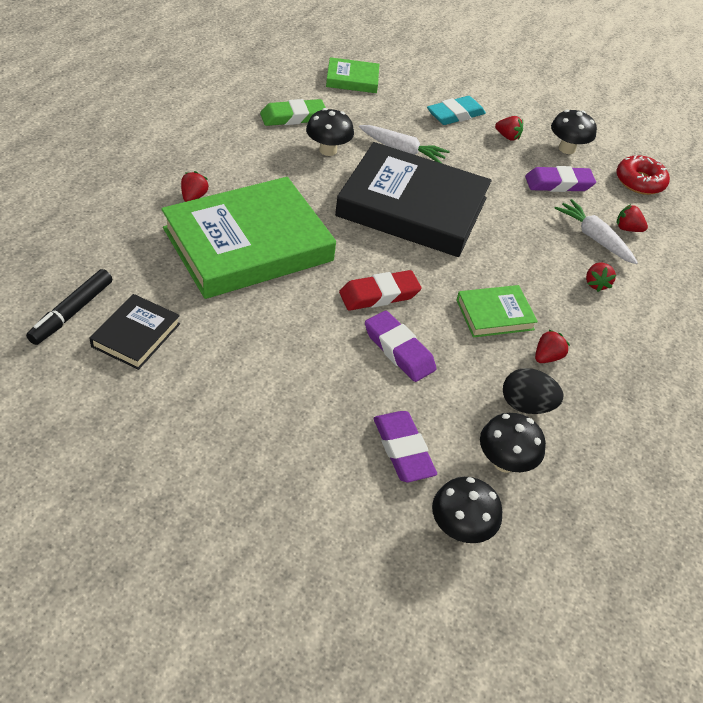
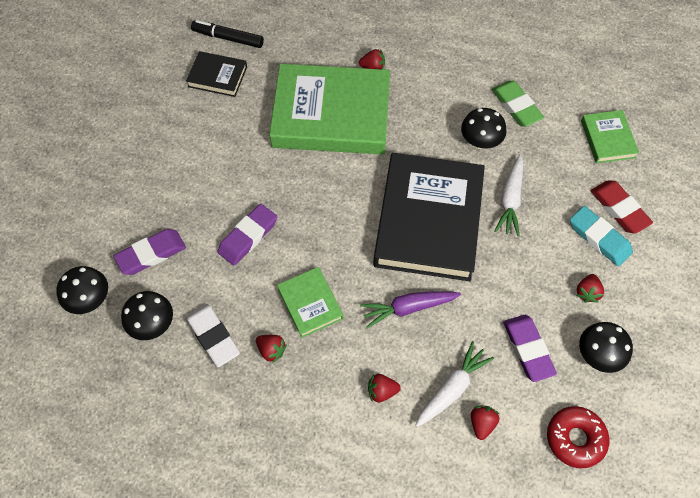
camera: 85 degrees right, 15 degrees up
(248, 245) = (331, 115): green book -> green book turned 45 degrees counterclockwise
(379, 295) = (305, 213): red eraser -> red eraser (619, 209)
(509, 245) = (408, 308): none -> purple carrot
(526, 405) = (213, 336): black egg -> white eraser

